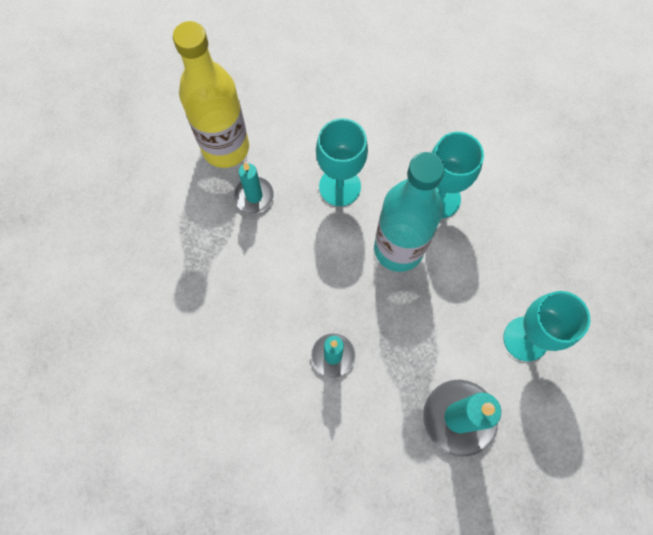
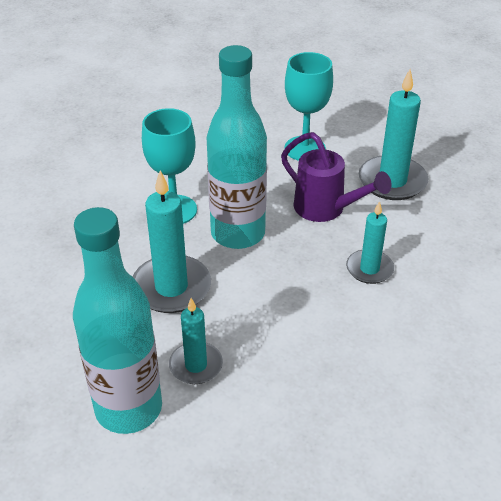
camera: 100 degrees left, 30 degrees down
(225, 148) = (129, 408): yellow bottle -> turquoise bottle
(340, 186) = (171, 287): turquoise goblet -> turquoise candle
(422, 337) = (326, 209): none -> purple watering can

